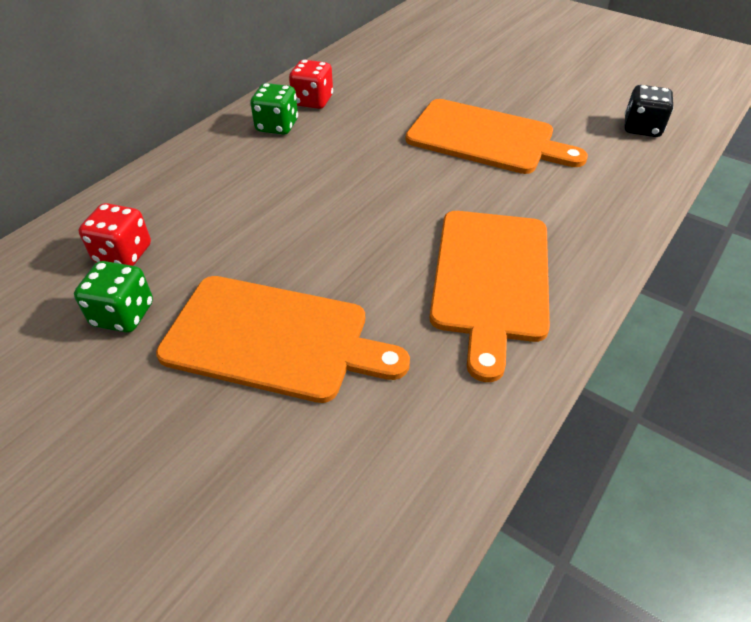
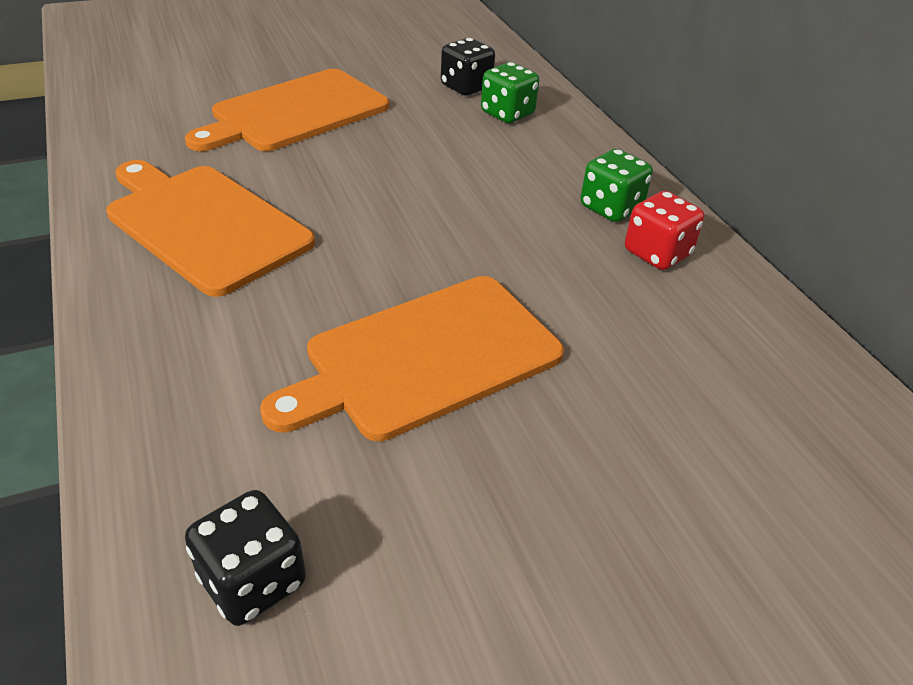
camera: 120 degrees right, 5 degrees down
(123, 254) = (466, 87): red dice -> black dice
(123, 315) = (396, 74): green dice -> green dice (507, 114)

